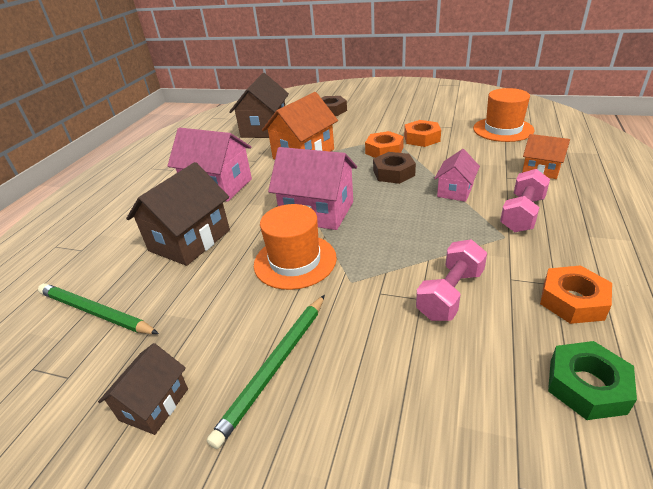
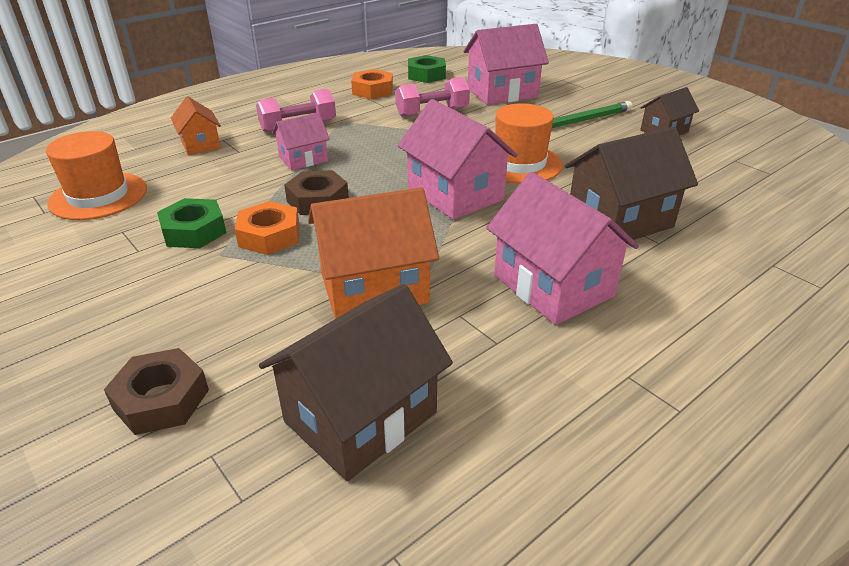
camera: 150 degrees left, 0 degrees up
(96, 312) = (725, 191): green pencil -> none
(421, 138) = (194, 231): orange nut -> green nut
(426, 393) = (502, 93): none -> pink house

